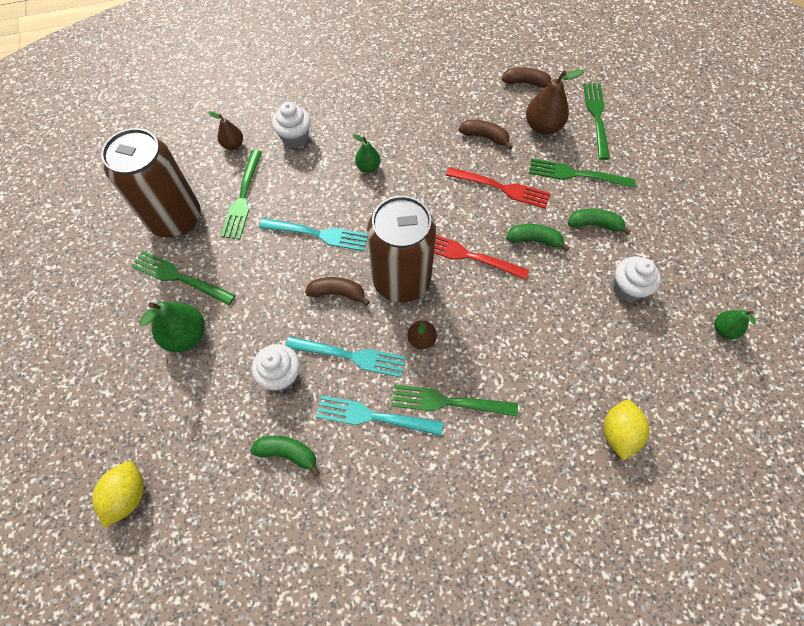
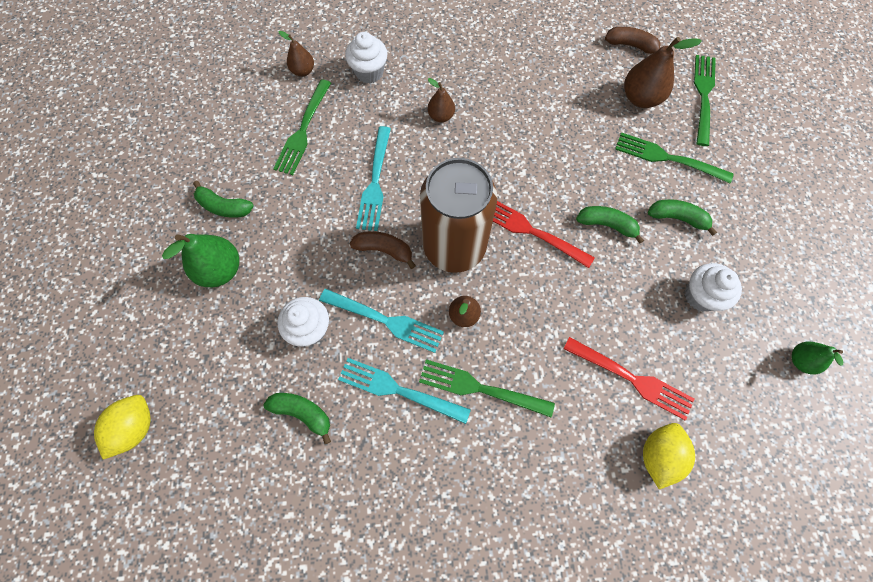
camera: 10 degrees right, 5 degrees up
(175, 218) = (230, 142): brown can -> none
(180, 277) = (224, 207): green fork -> green banana
(318, 234) = (375, 182): turquoise fork -> turquoise fork turned 75 degrees clockwise
(368, 167) = (441, 116): green pear -> brown pear
(484, 137) = (574, 101): brown banana -> none
(501, 188) = (582, 161): red fork -> red fork (632, 379)

